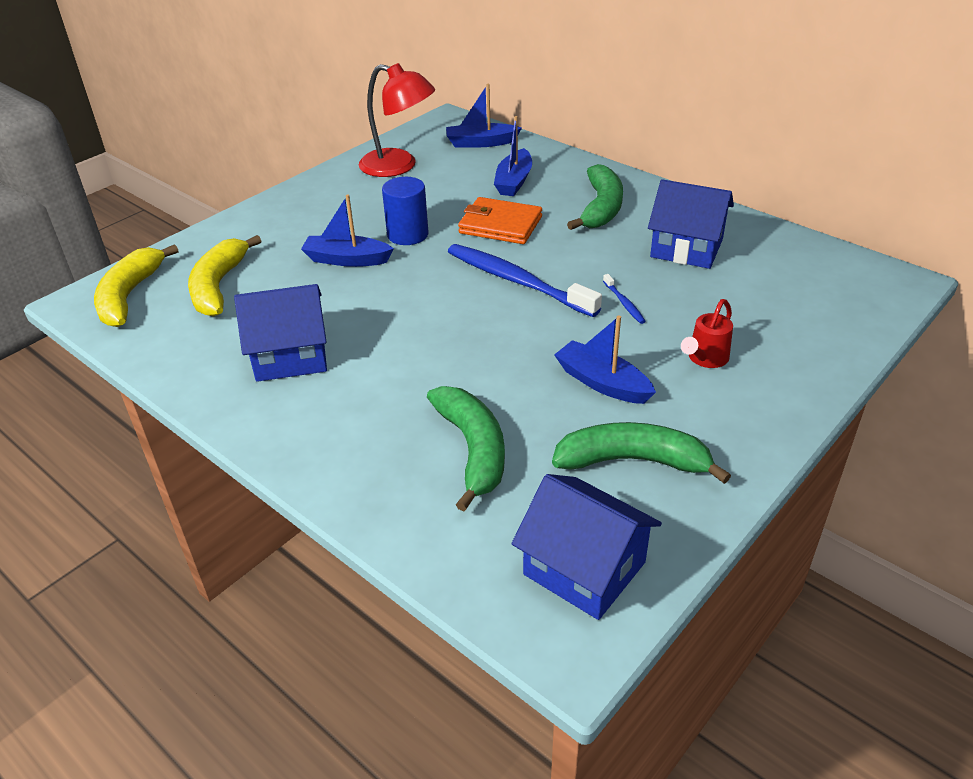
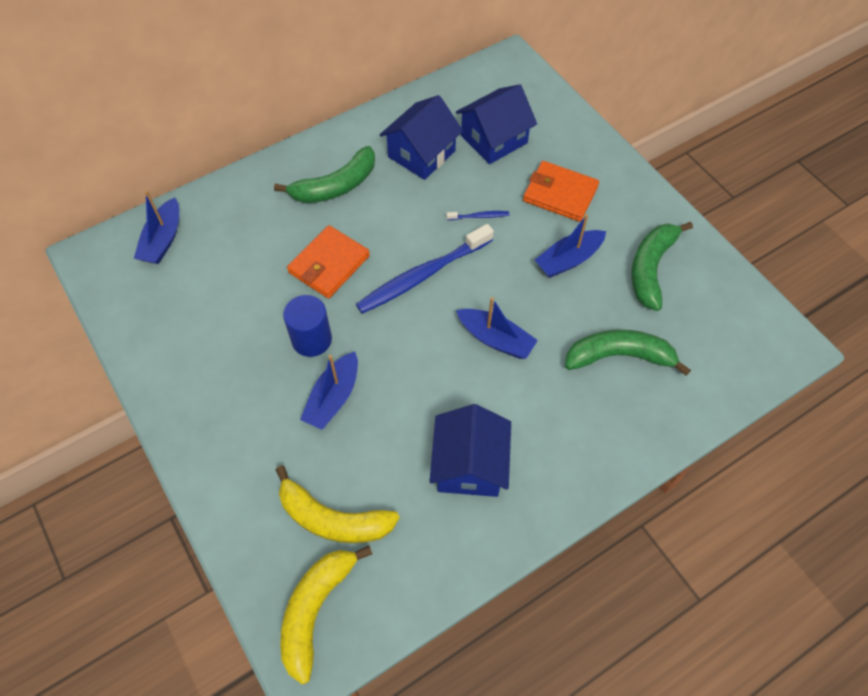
camera: 75 degrees left, 20 degrees up
(129, 296) = (315, 610): yellow banana -> yellow banana turned 90 degrees clockwise
(399, 166) = (171, 321): red lamp -> none
(514, 181) = (256, 234): blue boat -> blue boat (495, 339)
(584, 568) = (736, 323): blue house -> blue house (494, 139)
(601, 208) = (335, 186): green banana -> green banana turned 120 degrees clockwise
(705, 359) = (560, 194): red watering can -> orange wallet

